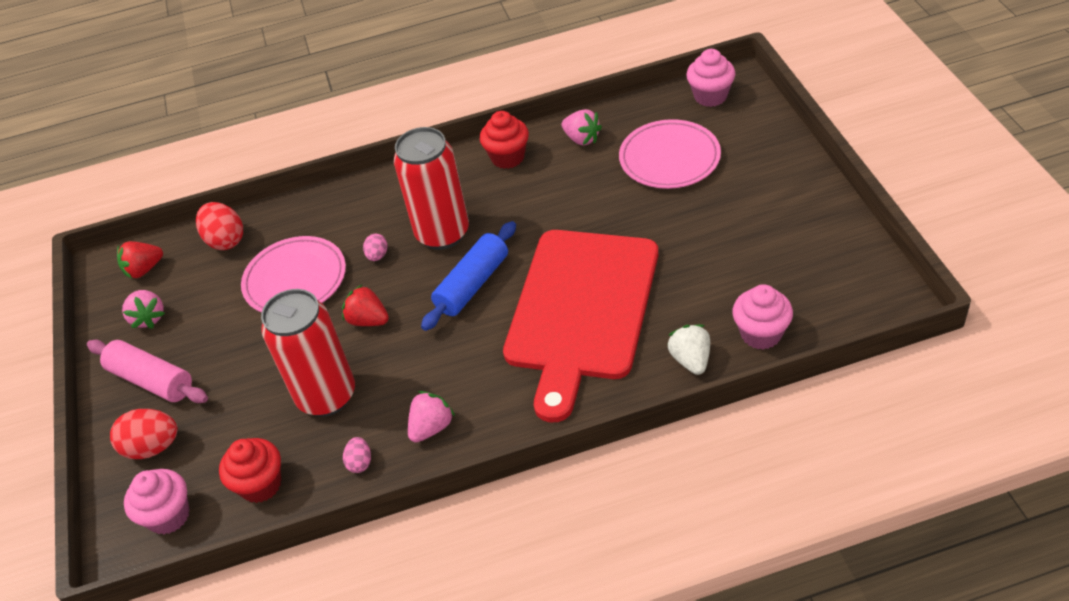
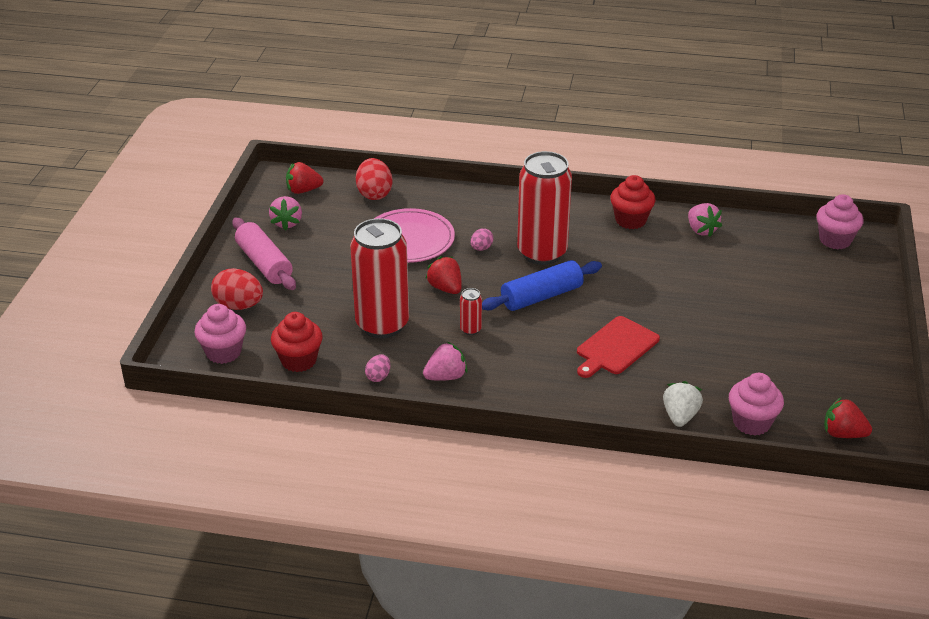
camera: 20 degrees right, 10 degrees down
(423, 358) = (470, 329): none -> red can
(581, 310) = (615, 347): red cutting board -> red cutting board, size x0.47
(669, 158) = (765, 271): pink plate -> none
(849, 305) = (843, 434): none -> red strawberry

